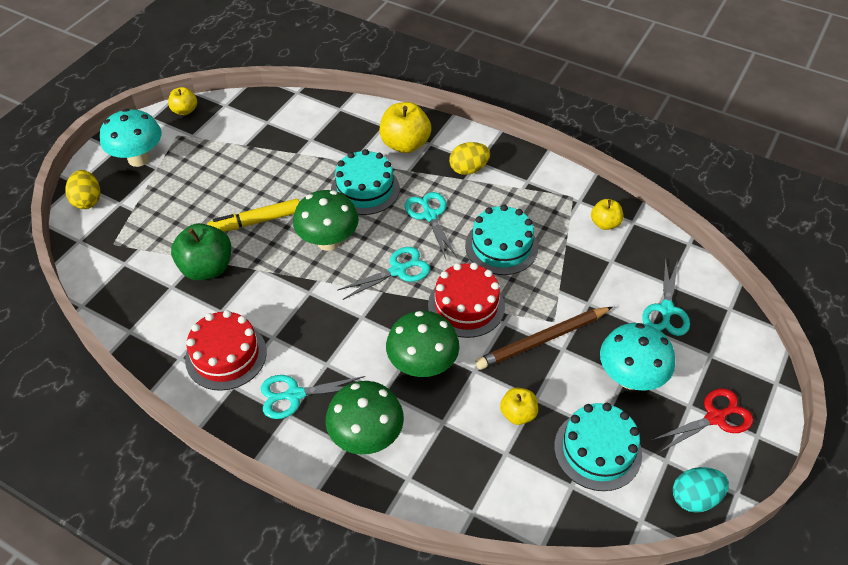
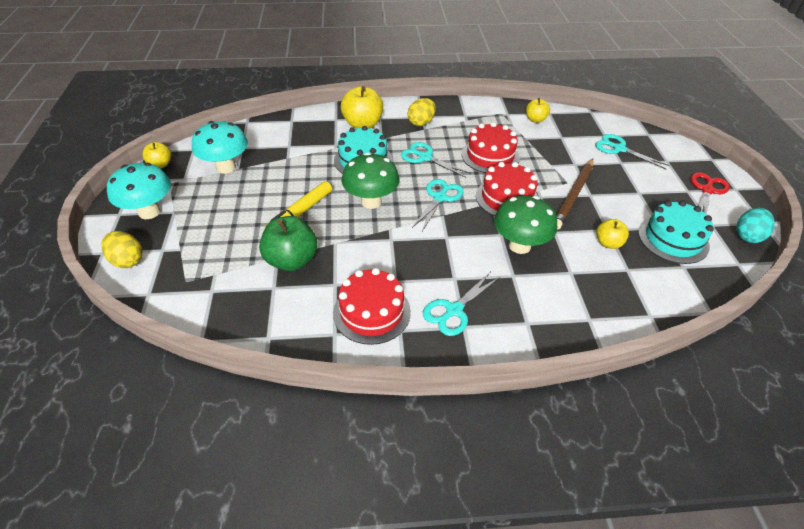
camera: 35 degrees left, 5 degrees down
(366, 437) = (534, 309): green mushroom -> none
(501, 246) = (490, 156): turquoise cake -> red cake
(630, 378) = (643, 192): turquoise mushroom -> turquoise mushroom (226, 167)
(666, 310) = (619, 149): turquoise scissors -> turquoise scissors turned 150 degrees clockwise

